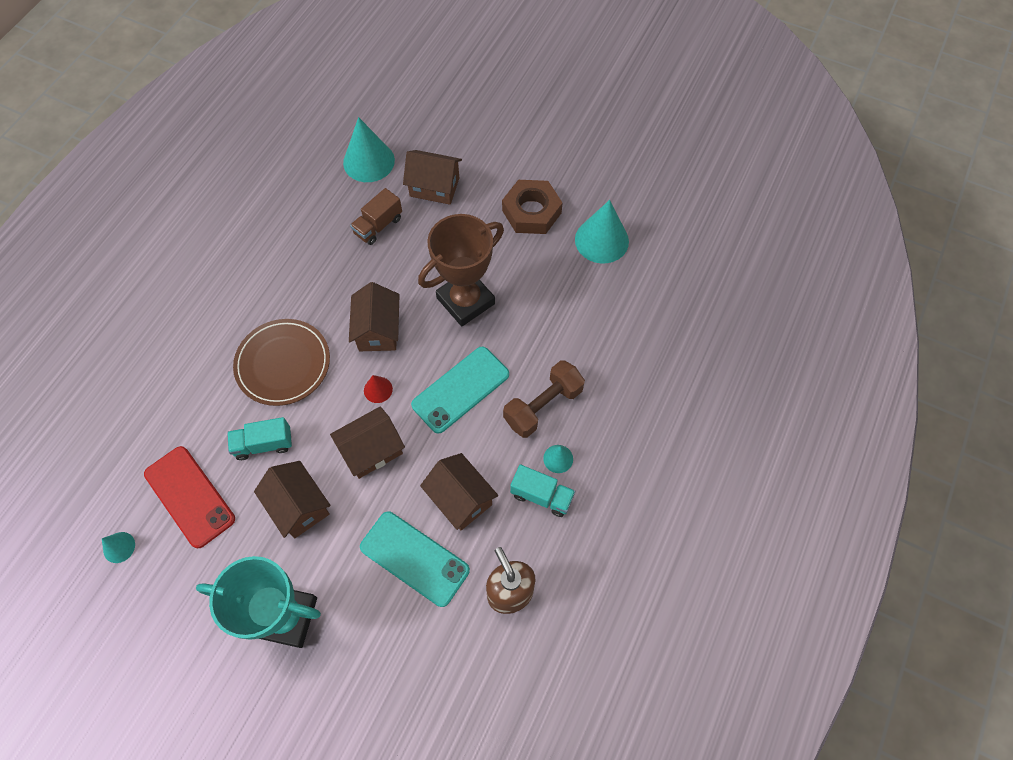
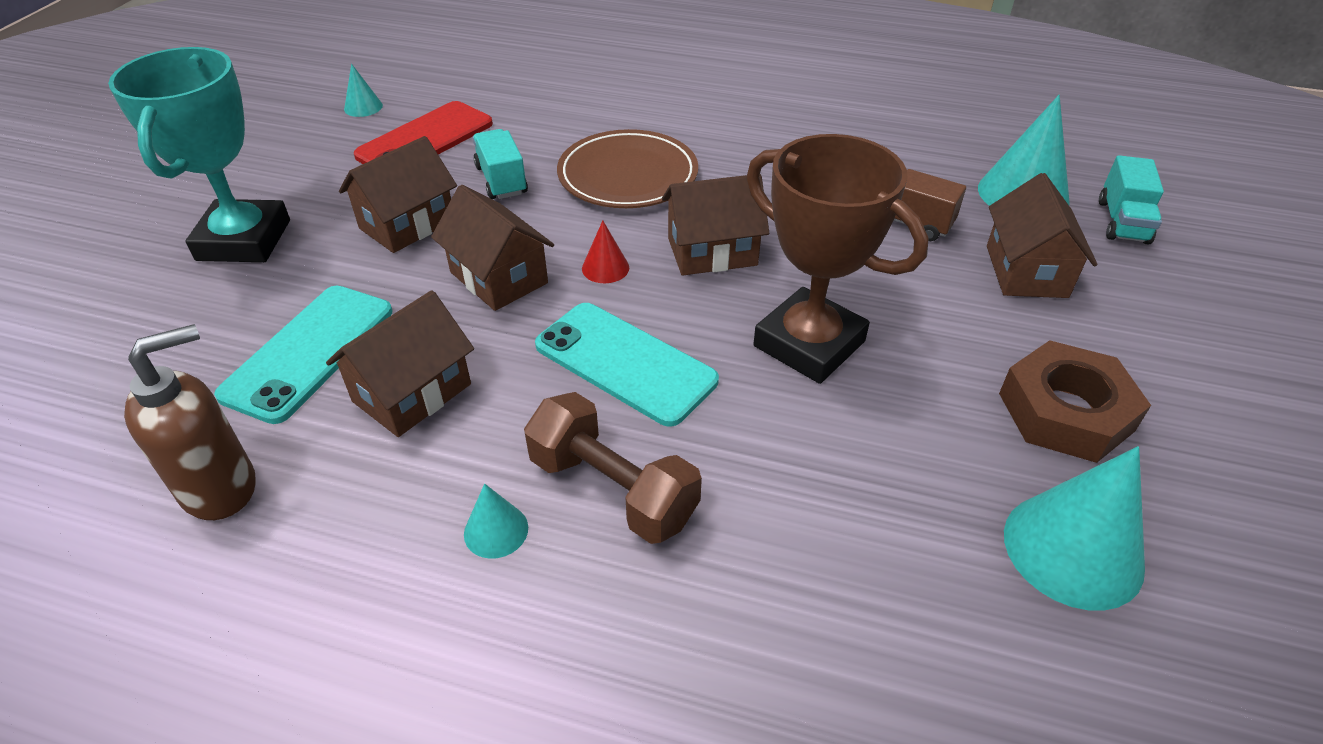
camera: 80 degrees right, 20 degrees down
(541, 496) = (413, 512): turquoise truck -> turquoise truck (1122, 222)

